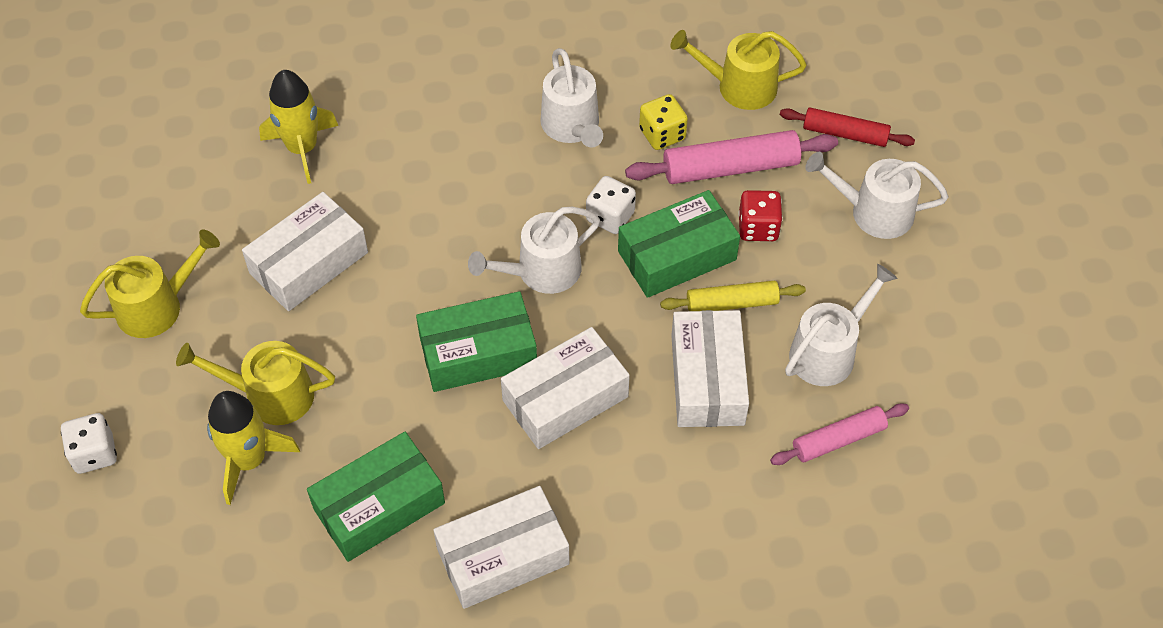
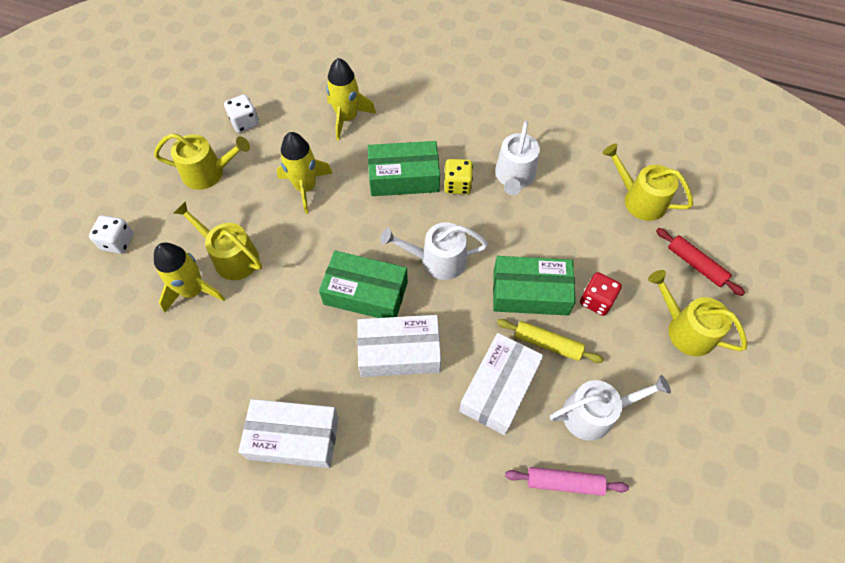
camera: 30 degrees right, 5 degrees up
(309, 263) = (306, 187): white box -> yellow rocket
(379, 506) = (244, 361): green box -> green box (404, 177)
(610, 217) = (502, 245): white dice -> white dice (245, 122)
(662, 134) = (569, 208): yellow dice -> yellow dice (457, 185)
(730, 168) = (601, 251): pink rolling pin -> none
(874, 212) = (685, 329): white watering can -> yellow watering can

